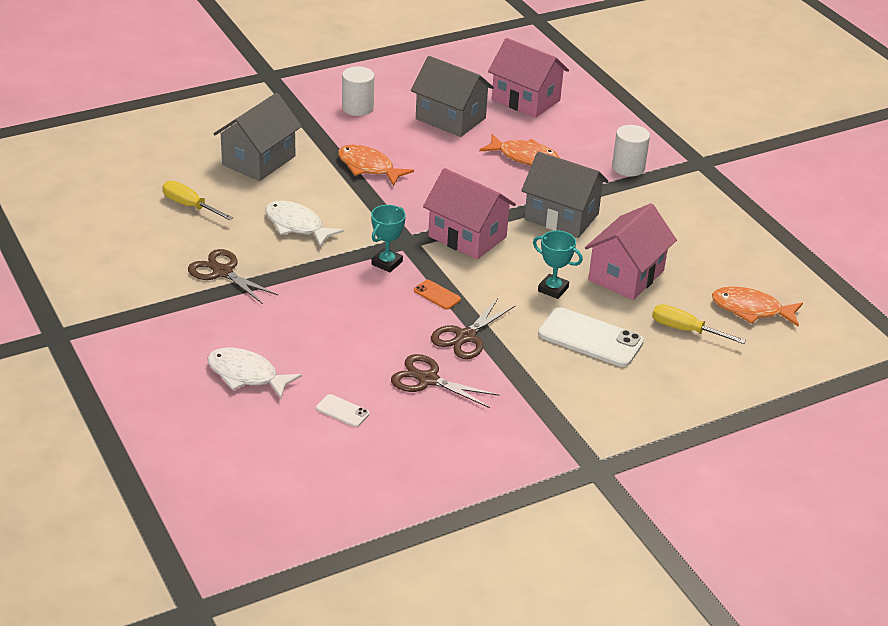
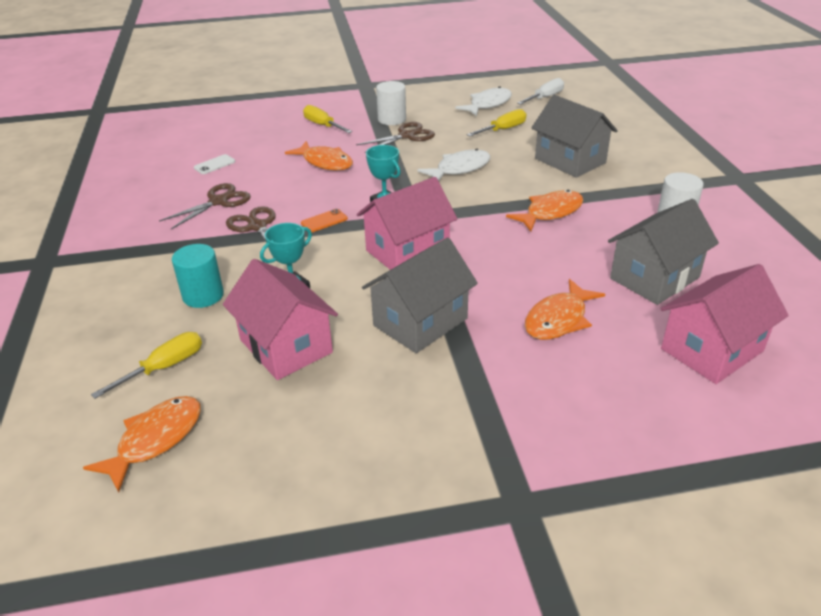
camera: 110 degrees right, 0 degrees up
(88, 183) = (545, 97): none -> white screwdriver
(205, 346) = (322, 125): none -> yellow screwdriver
(246, 375) = (281, 136): white fish -> white fish (488, 104)
(309, 321) = (325, 162): none -> orange fish
(590, 338) = (203, 295): white phone -> turquoise cylinder
(628, 167) = (519, 411): white cylinder -> white cylinder (392, 119)

